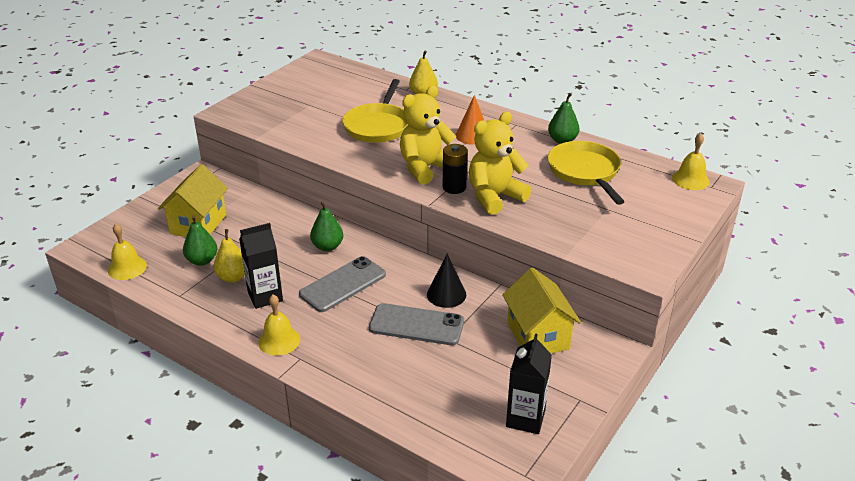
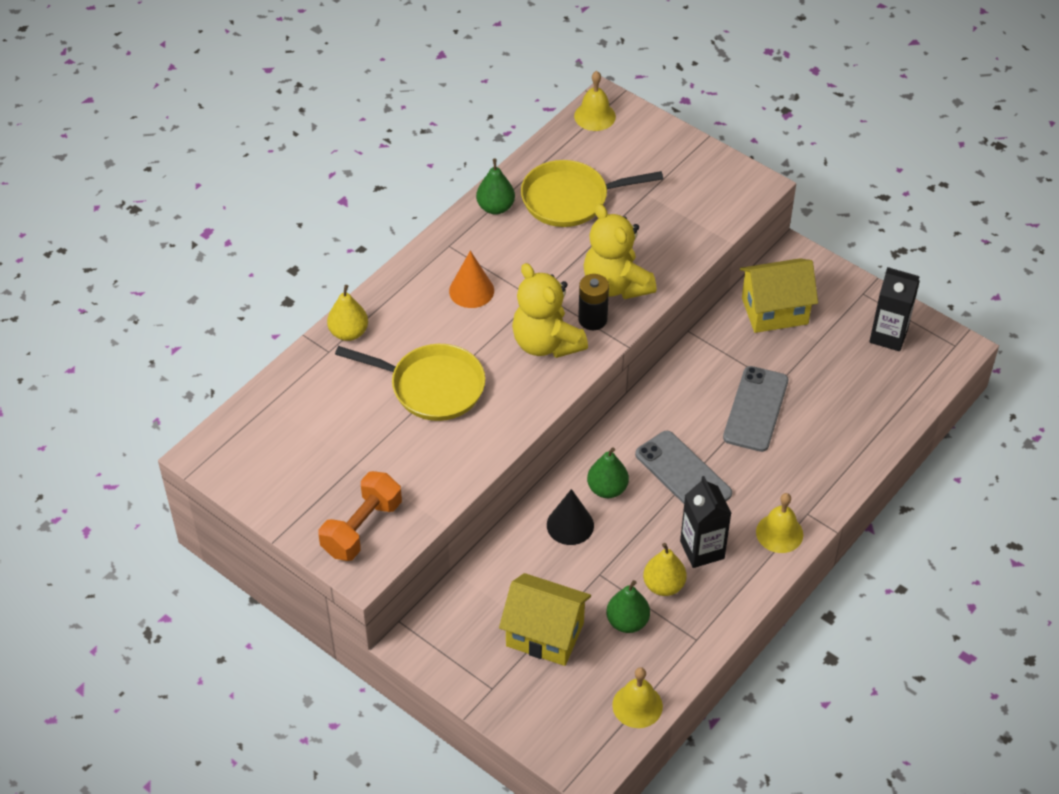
camera: 85 degrees left, 15 degrees up
(256, 110) = (362, 528): none -> orange dumbbell
(446, 294) = (705, 379): black cone -> black cone (570, 525)

